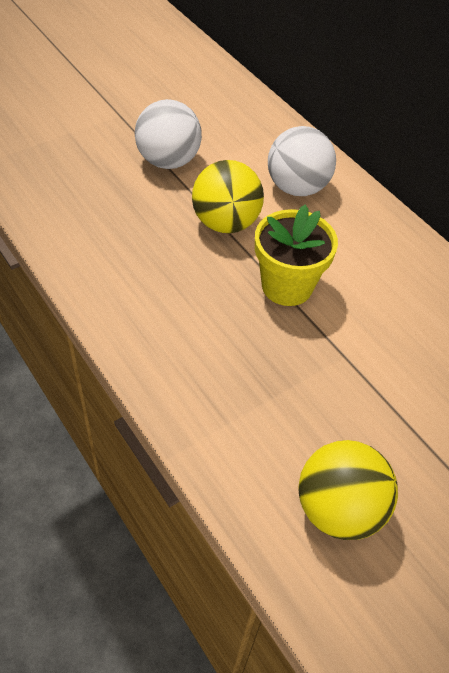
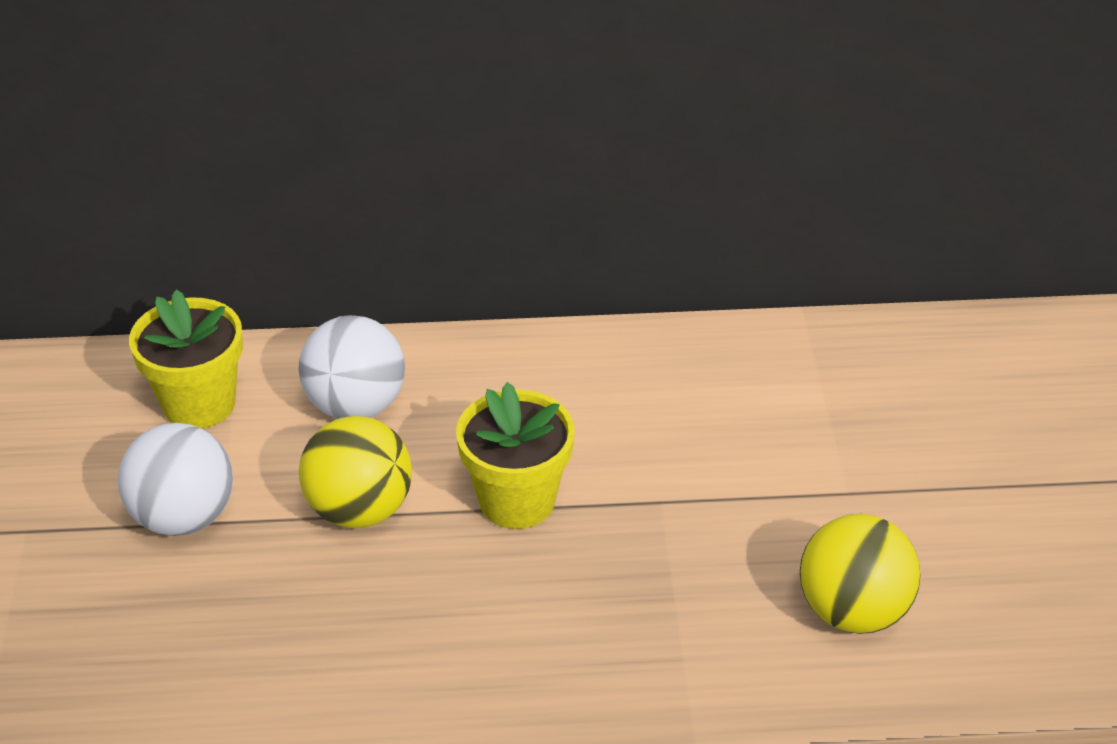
camera: 55 degrees left, 10 degrees down
(245, 131) = (199, 404): none -> yellow flower pot

